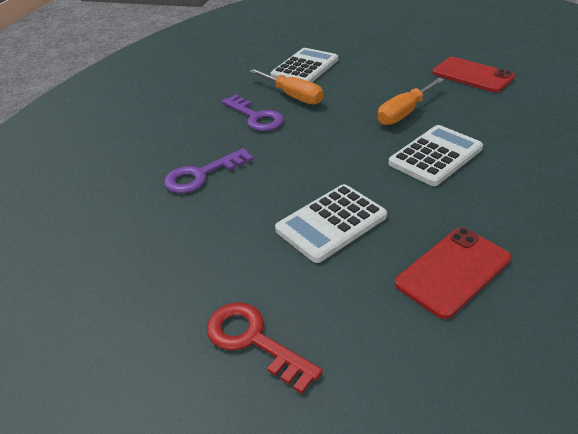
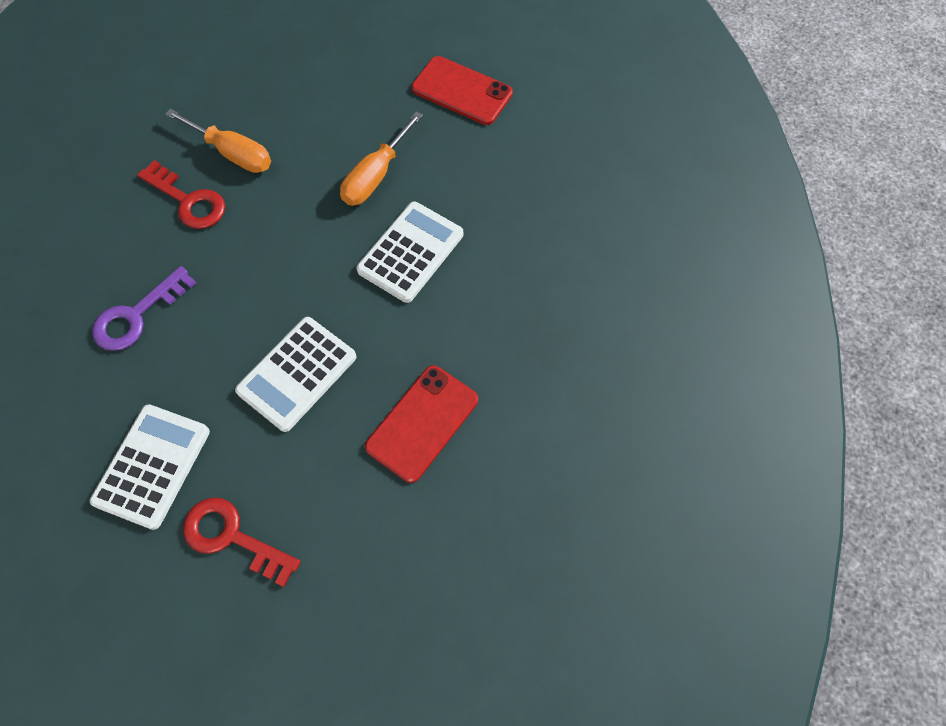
camera: 15 degrees left, 25 degrees up
(256, 117) = (188, 201): purple key -> red key
(305, 68) = (243, 90): white calculator -> white calculator (152, 466)

